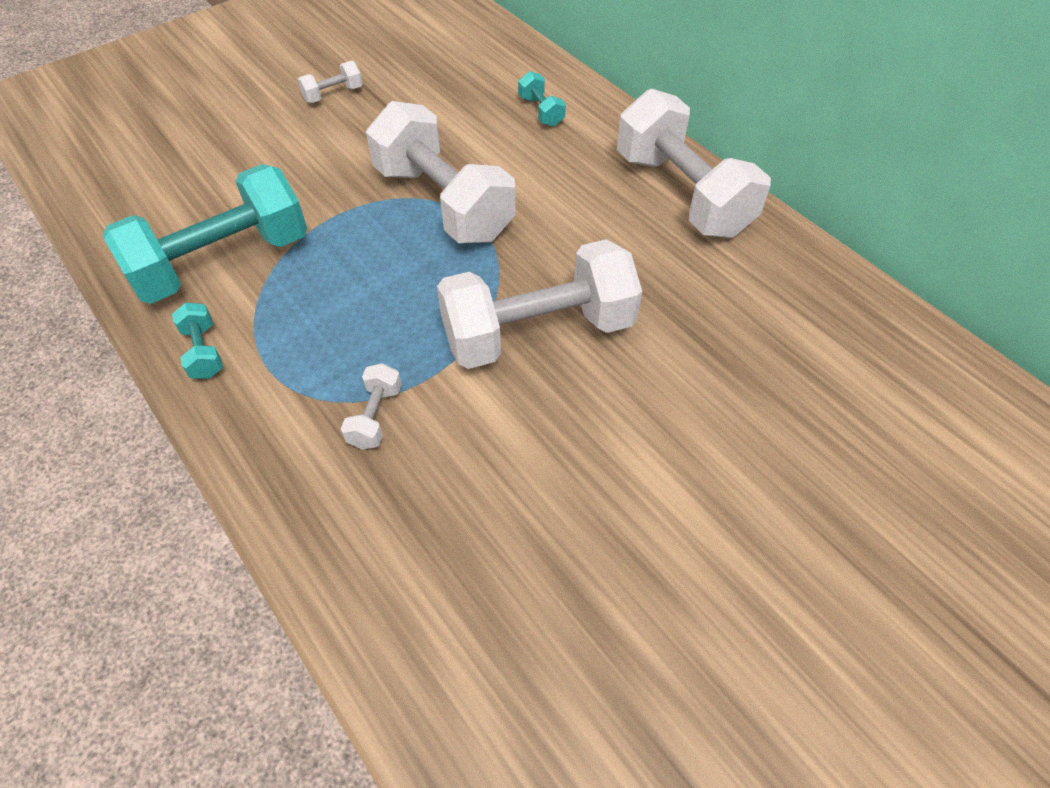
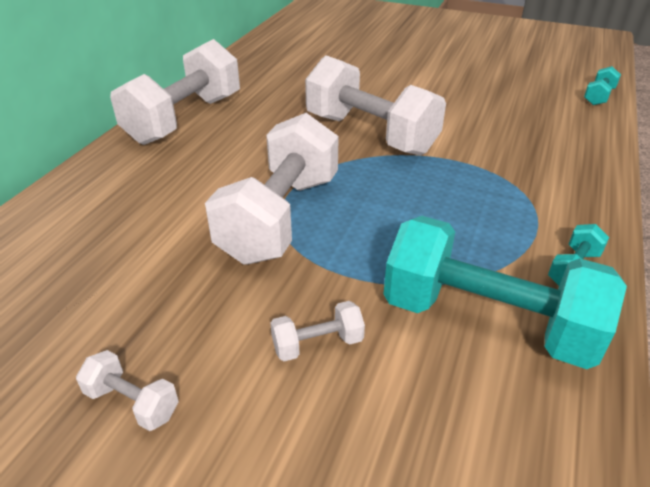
camera: 120 degrees left, 15 degrees down
(375, 417) = (504, 166): white dumbbell -> white dumbbell (317, 344)
(541, 111) = (99, 211): turquoise dumbbell -> turquoise dumbbell (598, 97)

